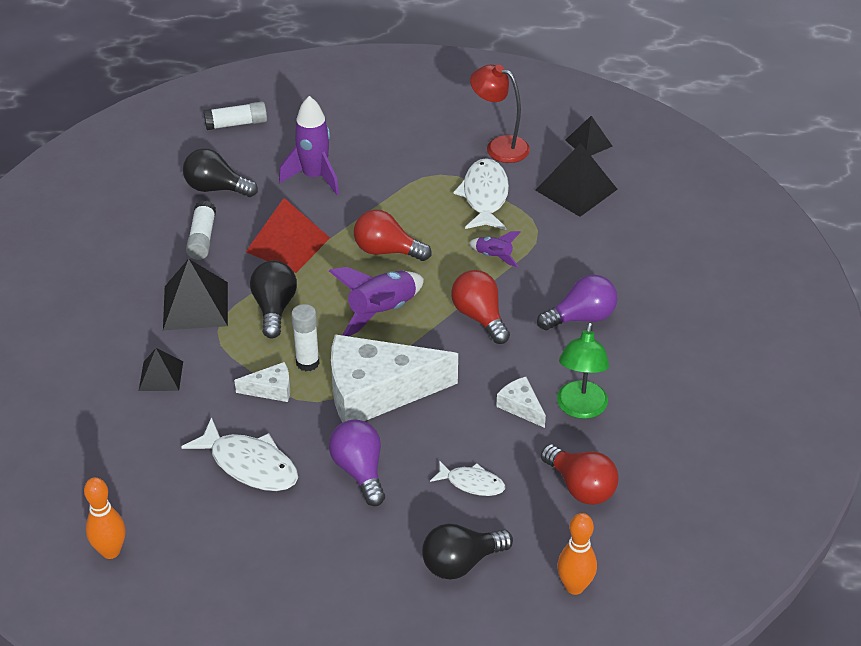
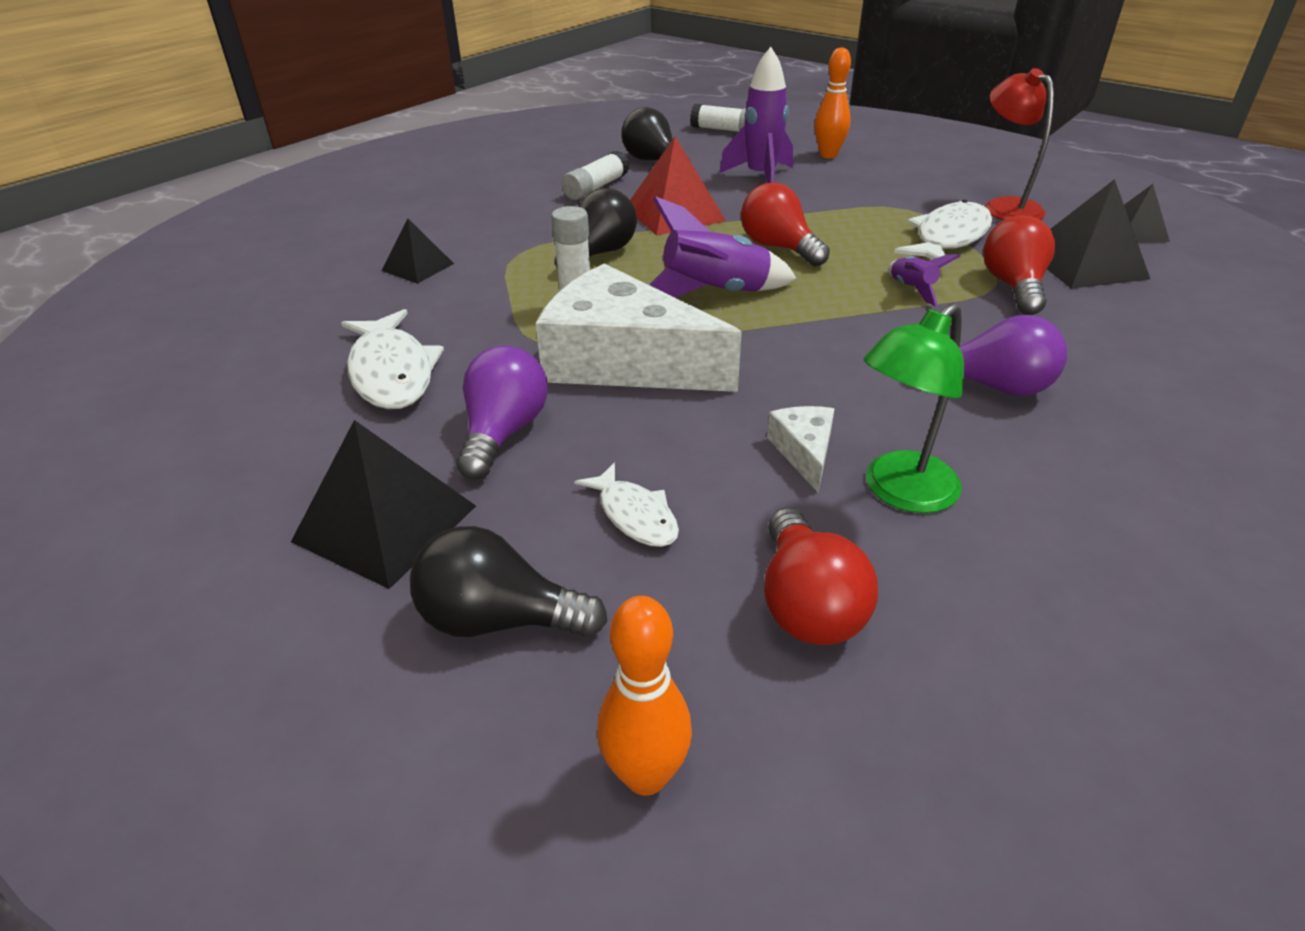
camera: 35 degrees right, 5 degrees down
(110, 551) = (145, 390): orange bowling pin -> orange bowling pin (828, 155)
(195, 305) = (524, 228): black pyramid -> black pyramid (385, 523)
(271, 389) = (507, 315): white cheese -> none
(480, 317) = (837, 337): red light bulb -> red light bulb (1013, 287)

